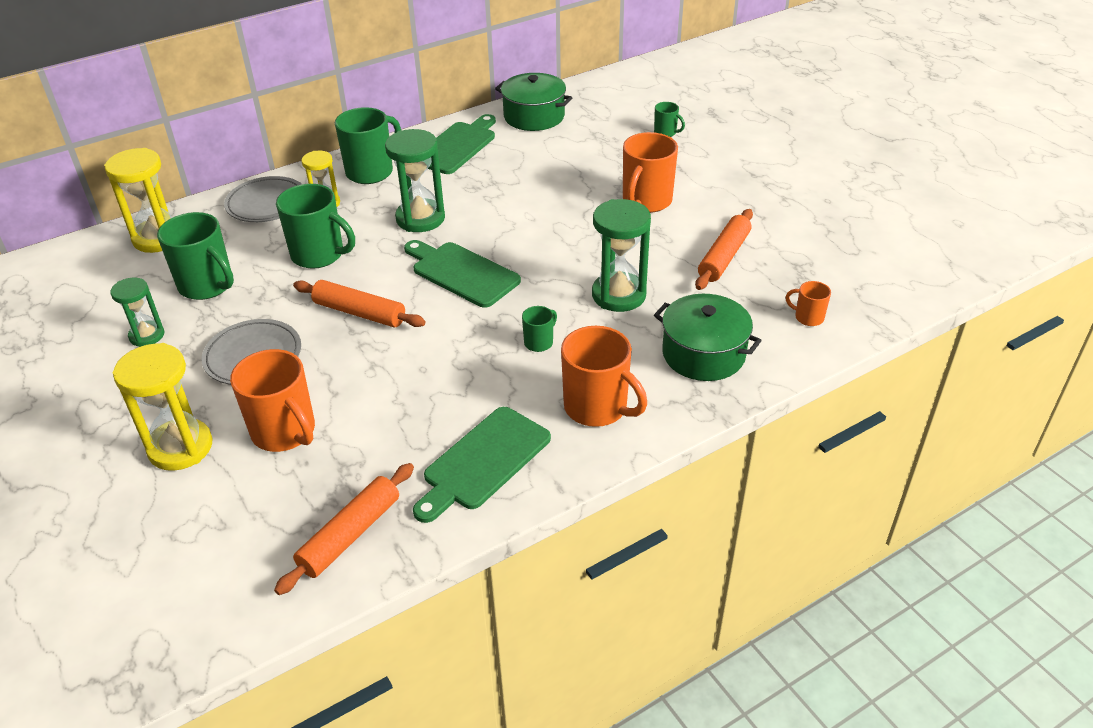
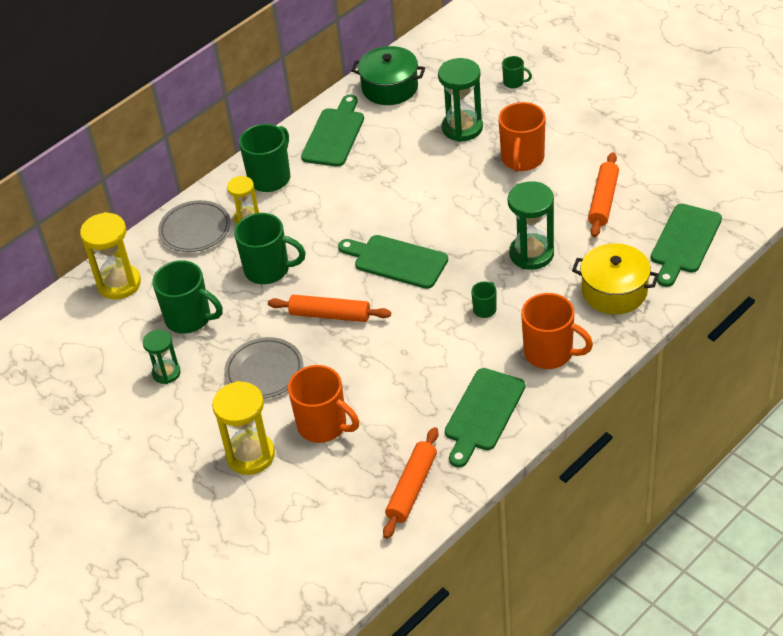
camera: 10 degrees left, 5 degrees up
(420, 218) = (337, 216): green hourglass -> green hourglass (462, 128)
(703, 354) = (614, 291): green pot -> yellow pot
(808, 317) = (684, 242): orange mug -> green cutting board

